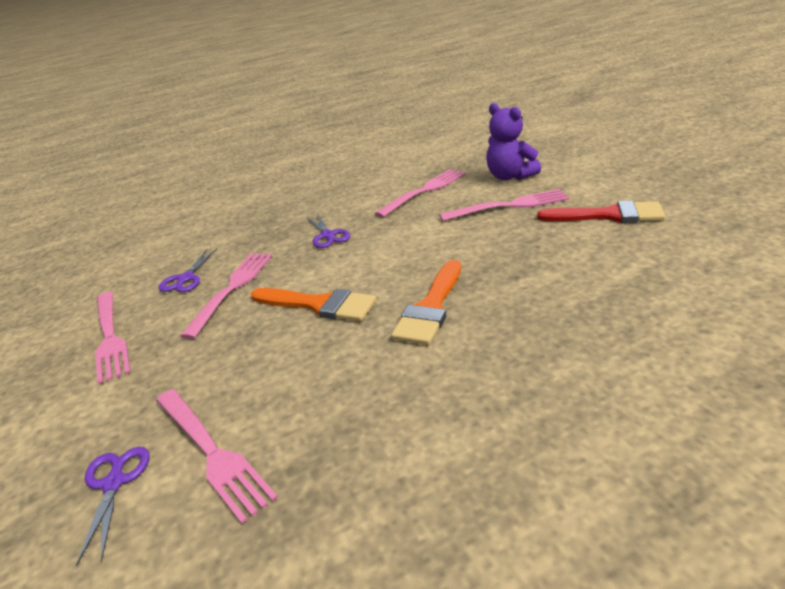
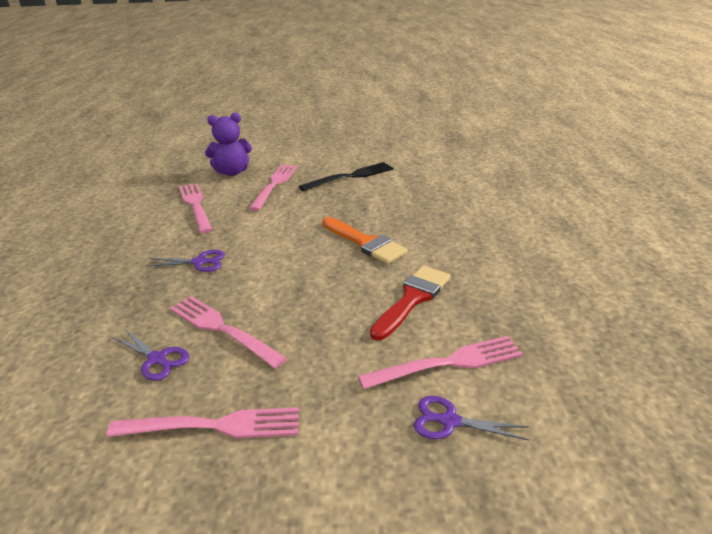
camera: 70 degrees left, 0 degrees up
(319, 305) = (308, 286): orange brush -> none
(588, 237) = (350, 176): none -> black fork
(608, 215) = (334, 164): red brush -> red brush (412, 299)

